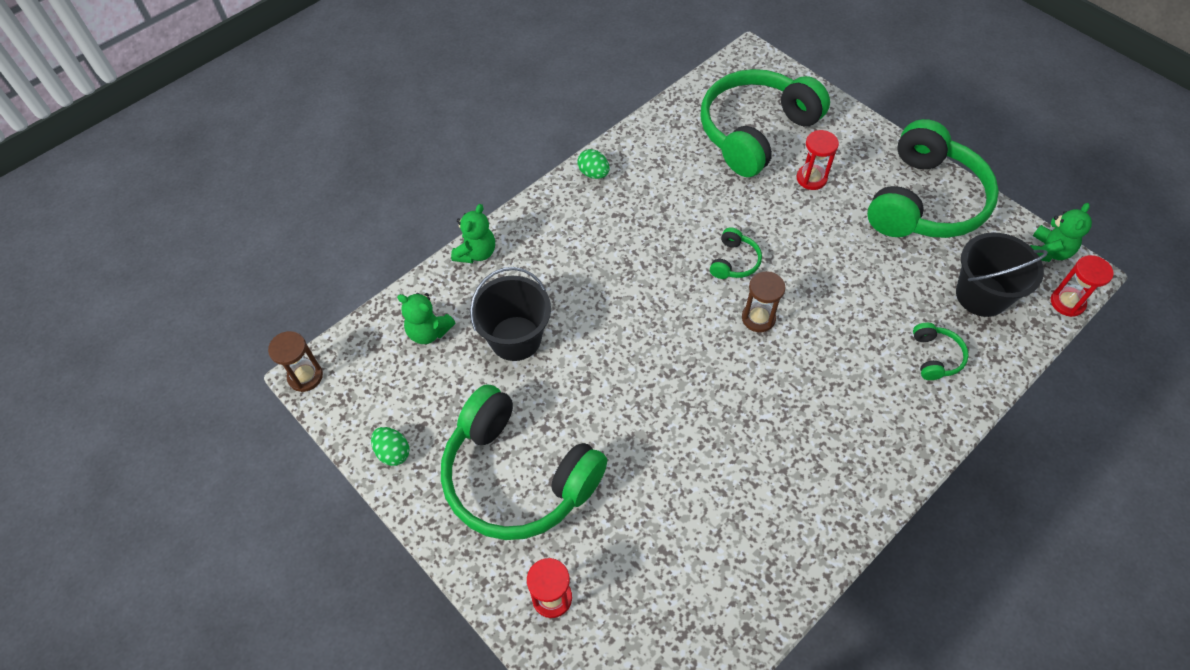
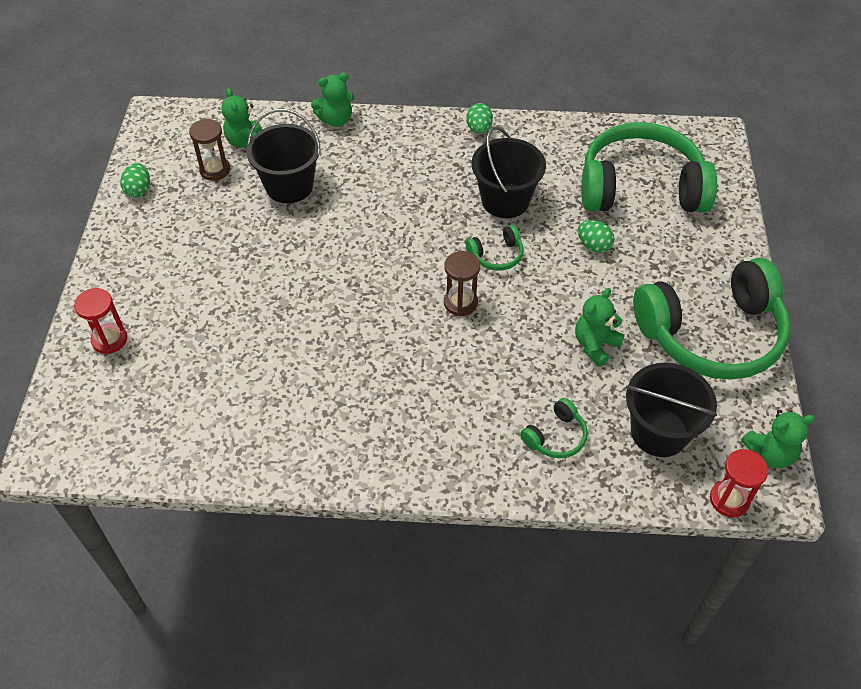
camera: 45 degrees right, 5 degrees down
(305, 376) = (151, 113): brown hourglass -> brown hourglass (215, 170)
(518, 476) = (183, 261): green headphones -> none
(685, 215) = (505, 200): none -> black bucket
(783, 200) = (593, 246): none -> green egg
(811, 178) = (638, 249): red hourglass -> none
(874, 270) = (595, 345): none -> green teddy bear

